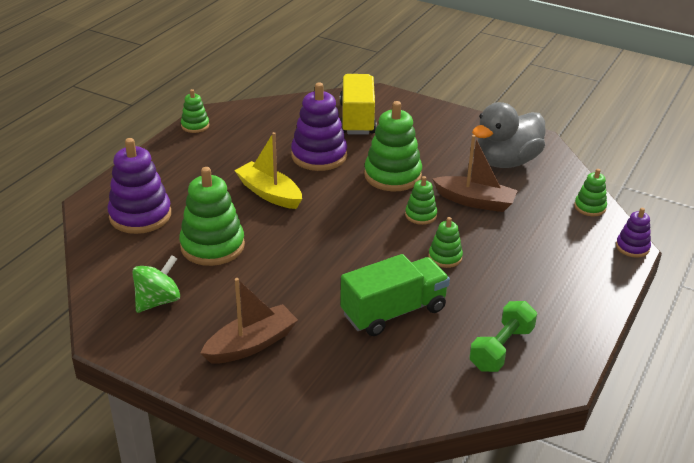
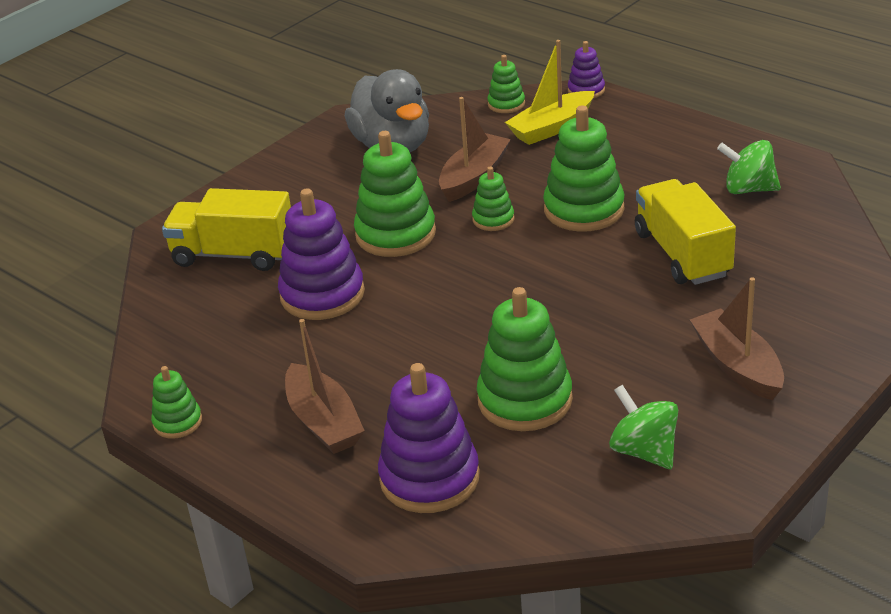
camera: 75 degrees left, 0 degrees up
(193, 172) = (323, 421): none -> brown boat
(269, 193) = (407, 344): yellow boat -> yellow boat (552, 128)
(393, 312) = (682, 254): green truck -> yellow truck
(445, 257) = (584, 209): green stacking toy -> green stacking toy, size x1.91
(501, 348) = (748, 189): green dumbbell -> green spinning top

